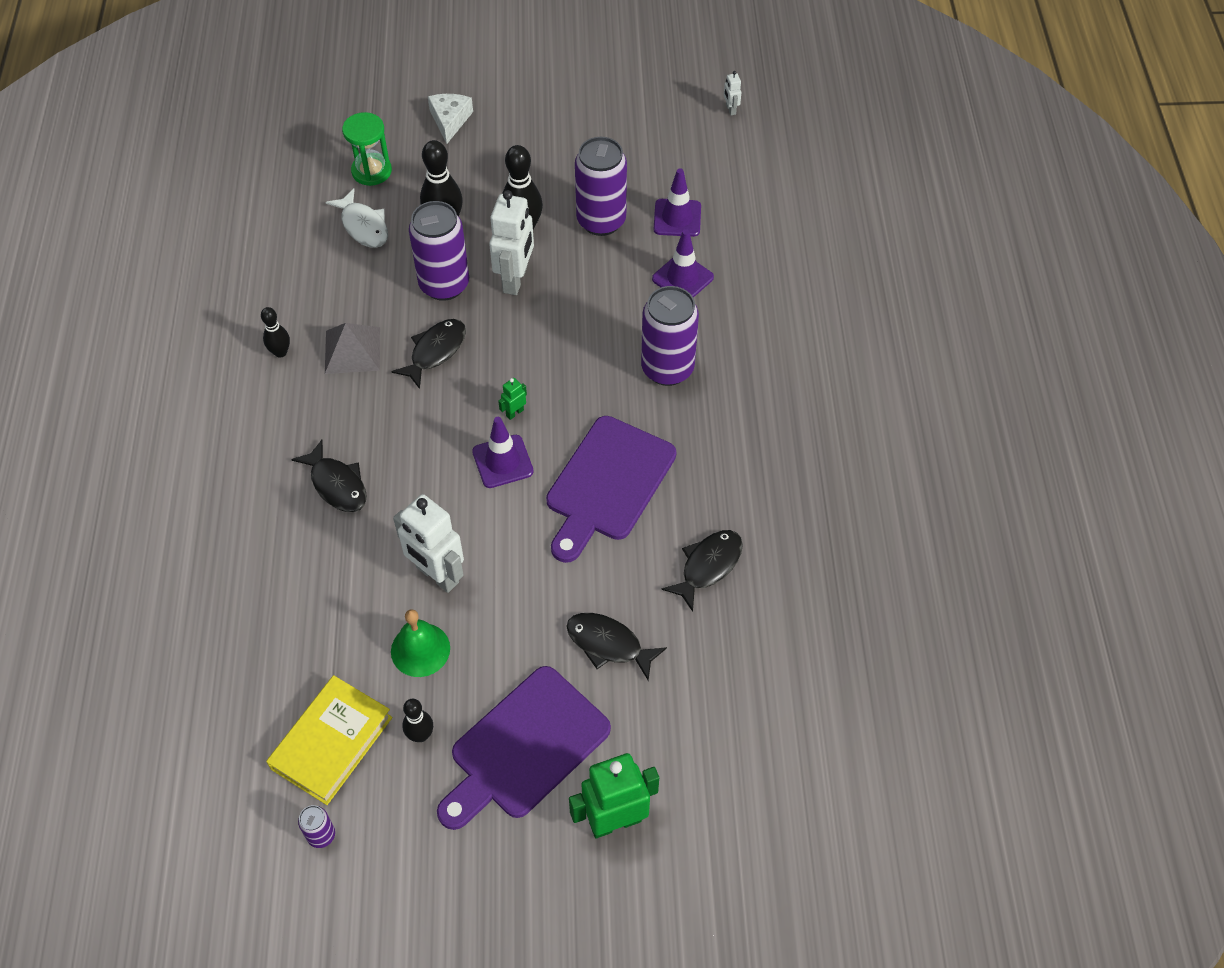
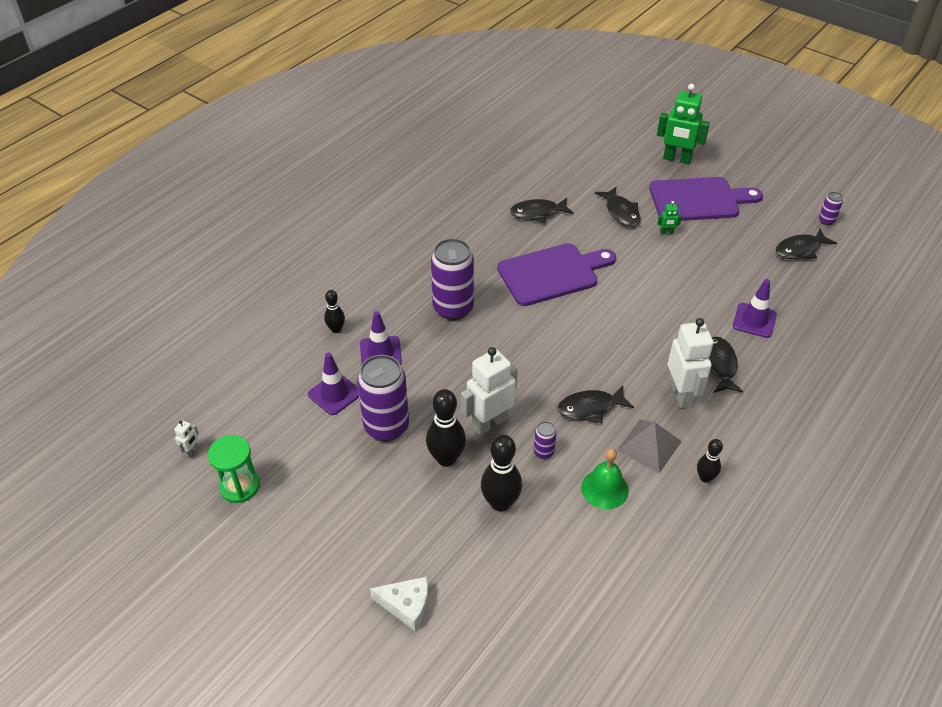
camera: 140 degrees left, 10 degrees down
(332, 743) = (800, 249): yellow book -> black fish
(363, 226) = (566, 545): white fish -> none
(371, 171) = (518, 598): green hourglass -> green hourglass (240, 486)
(420, 649) = (724, 260): green bell -> green bell (604, 489)
(420, 735) = (749, 229): black bowling pin -> black bowling pin (336, 329)
(437, 575) = (689, 286): white robot -> white robot (681, 394)
(444, 285) = (543, 452): purple can -> purple can, size x0.45
(450, 120) = (407, 605): white cheese -> white cheese turned 120 degrees counterclockwise
(502, 461) = (603, 318): purple traffic cone -> purple traffic cone (754, 320)
(514, 412) = (571, 340): green robot -> green robot (666, 233)

